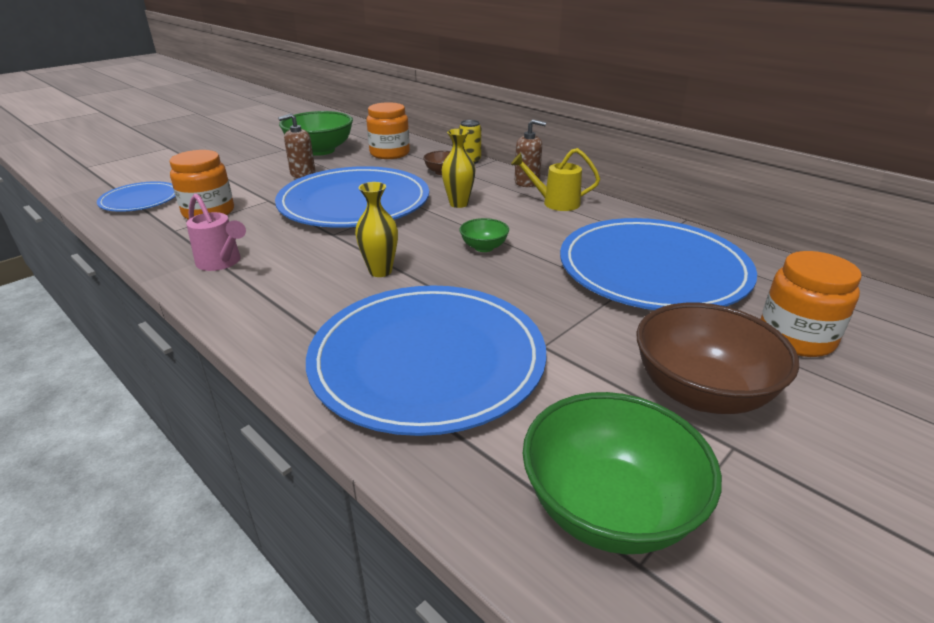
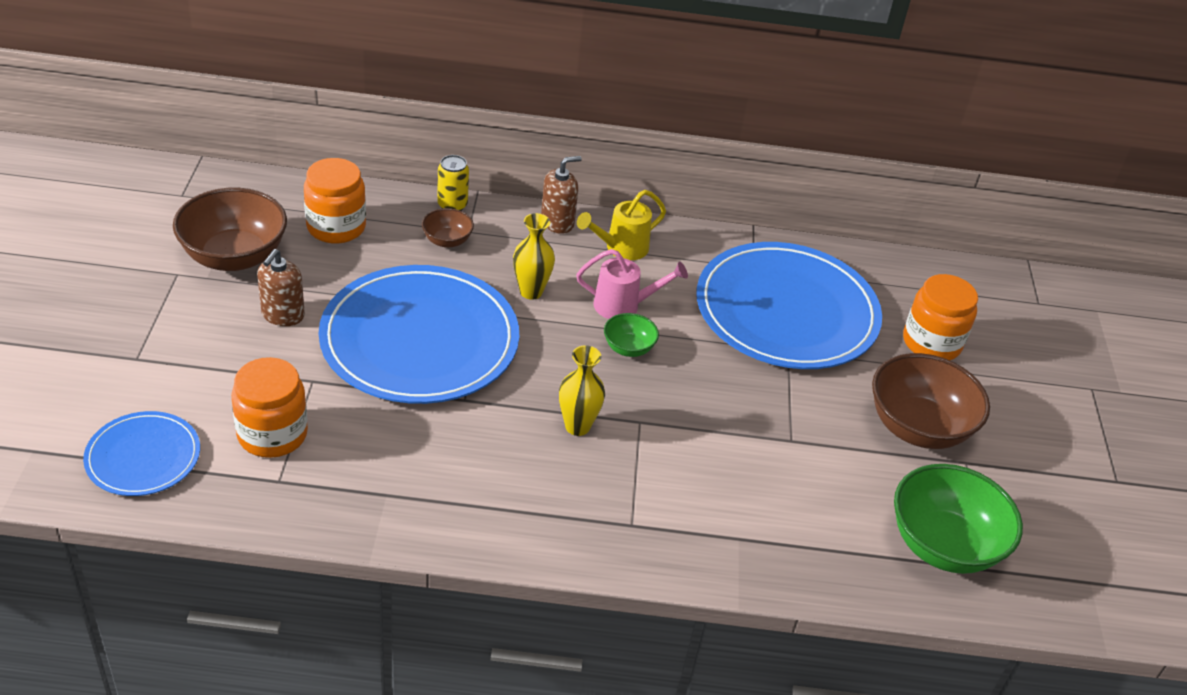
camera: 45 degrees left, 10 degrees up
(221, 262) = (411, 495): pink watering can -> pink watering can (623, 306)
(320, 150) = (234, 256): green bowl -> brown bowl
(427, 360) = (731, 500): blue plate -> none

